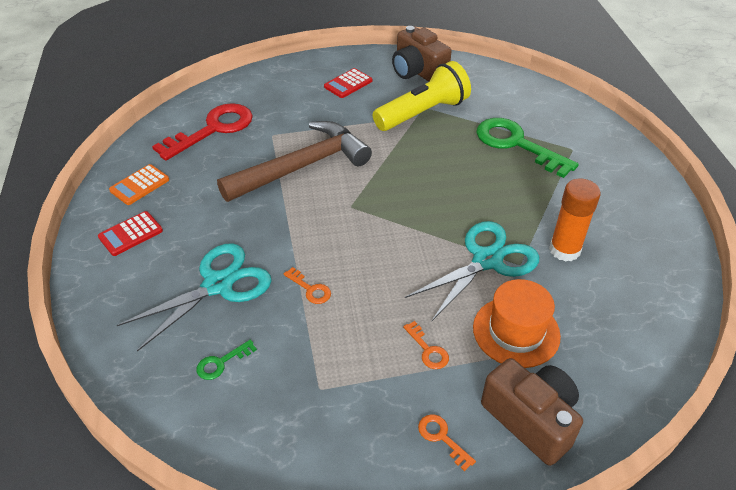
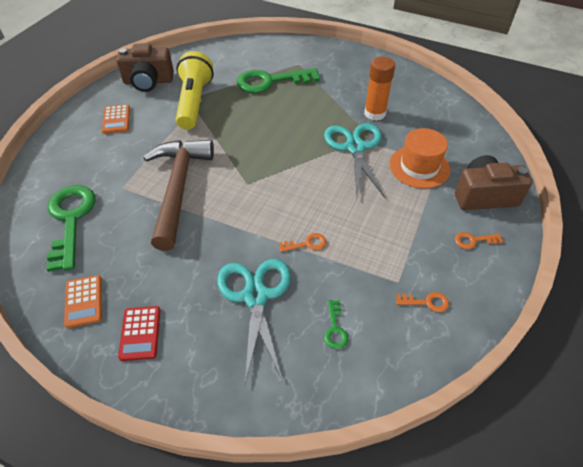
camera: 55 degrees left, 5 degrees up
(213, 129) = (71, 219): red key -> green key
(348, 84) = (116, 119): red calculator -> orange calculator
(428, 350) = (405, 212): orange key -> orange key (426, 302)

